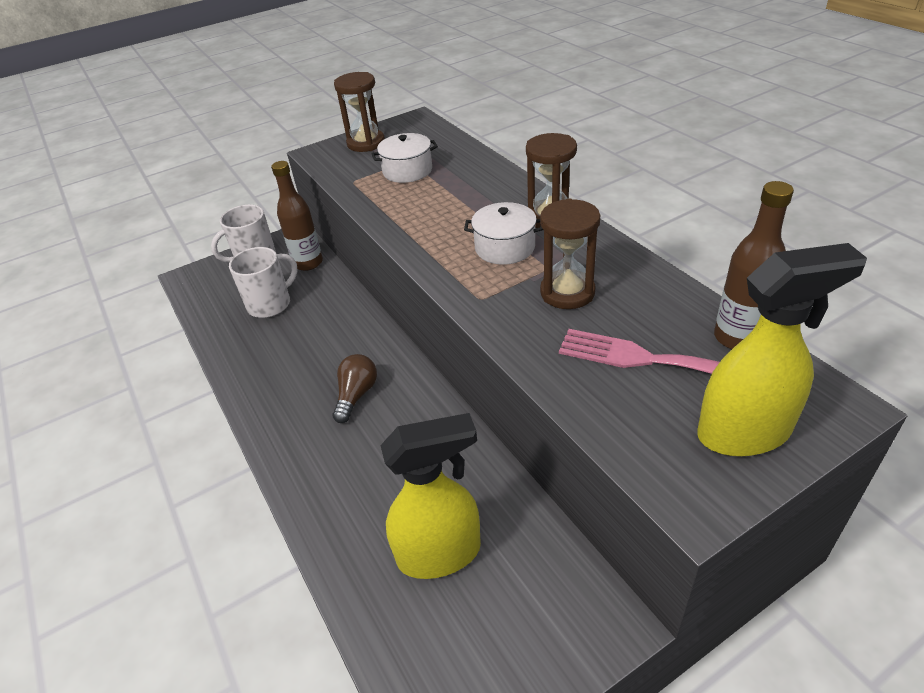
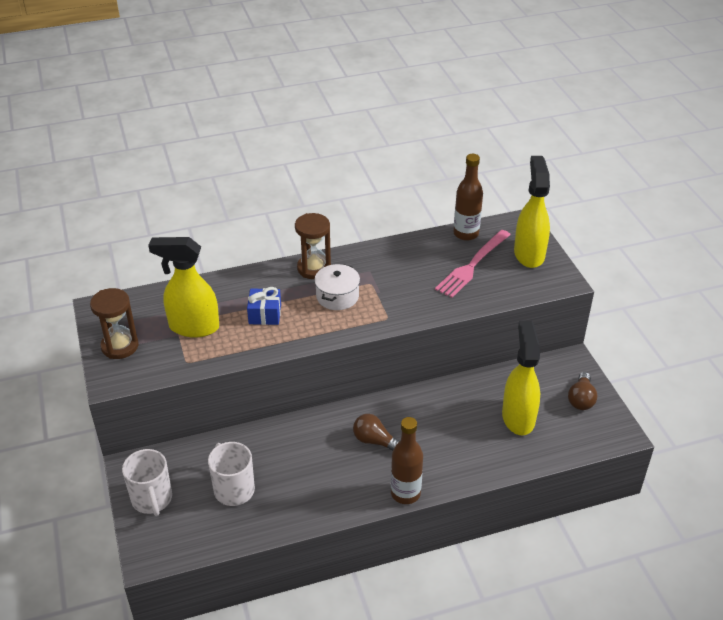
camera: 80 degrees left, 0 degrees up
(308, 263) = (185, 458): brown bottle -> brown bottle (405, 493)
(407, 171) = (193, 327): white pot -> yellow spray bottle
(446, 206) = (265, 314): none -> blue gift
(514, 652) = (581, 399): none -> brown light bulb
(567, 292) = (399, 281): brown hourglass -> none

